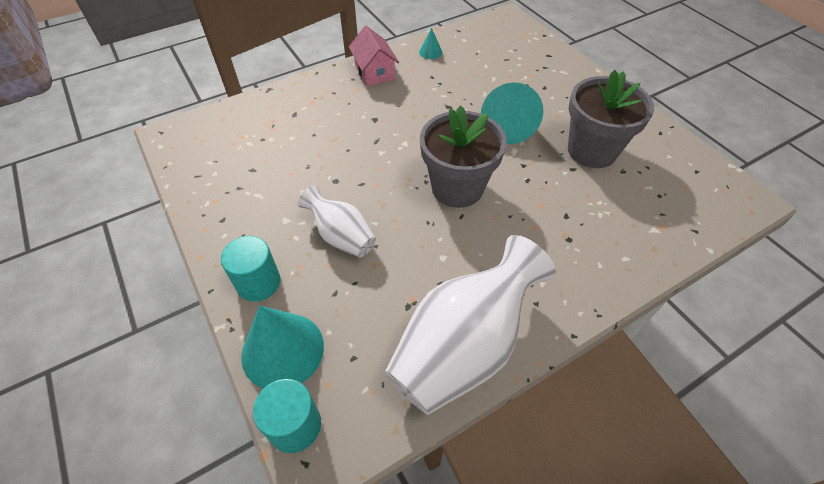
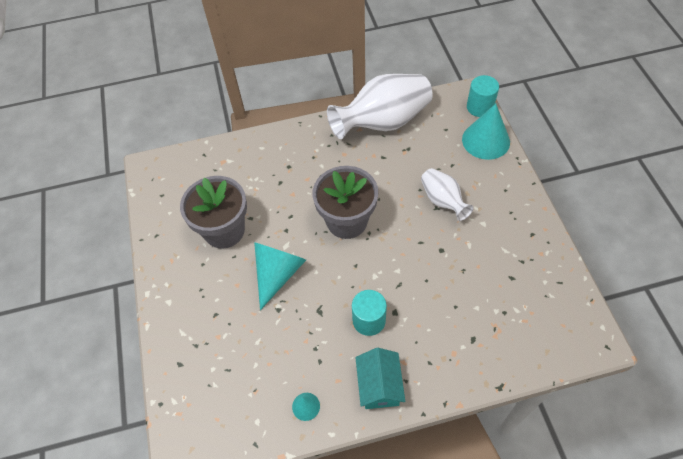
camera: 160 degrees left, 5 degrees up
(258, 283) = (502, 181): turquoise cylinder -> turquoise cylinder (369, 320)
(374, 72) = (379, 385): pink house -> turquoise house

